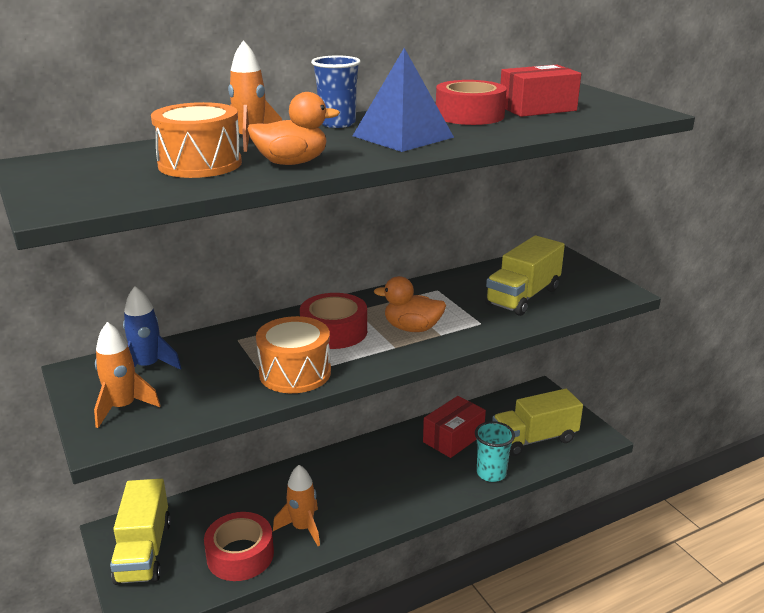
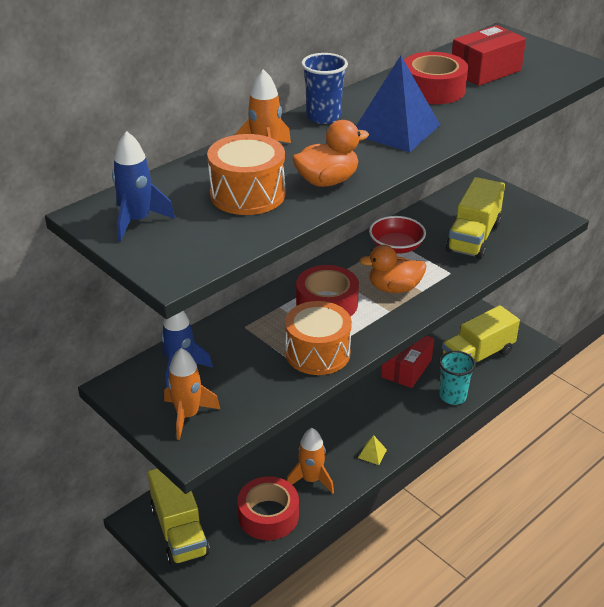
camera: 15 degrees left, 10 degrees up
(69, 171) = (137, 221): none -> blue rocket
(379, 514) = (372, 453): none -> yellow pyramid
(436, 294) = (396, 247): none -> red bowl

